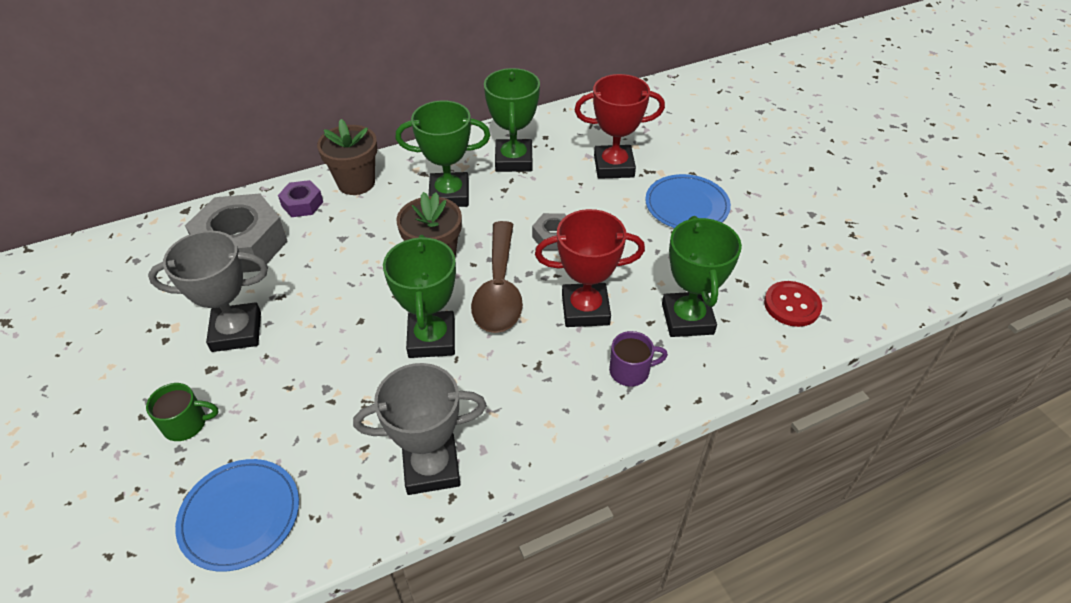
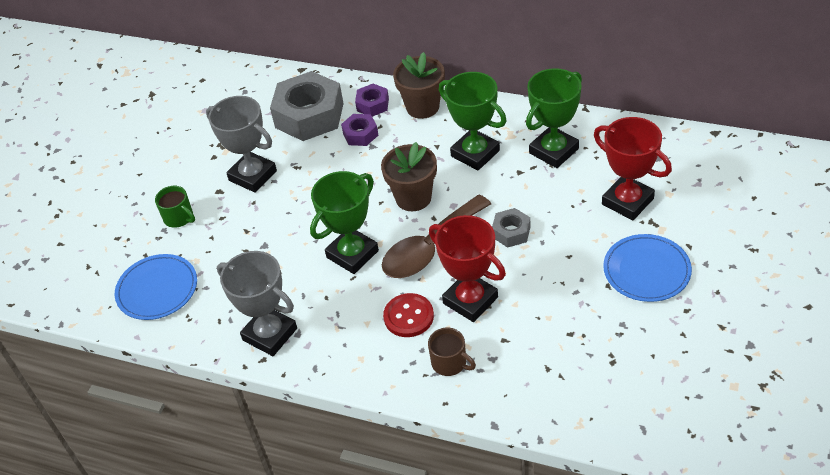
camera: 50 degrees right, 0 degrees up
(318, 234) = (360, 134): none -> purple nut
(630, 371) = (450, 363): purple mug -> brown mug
(687, 319) = (533, 356): green trophy -> none
(792, 305) = (627, 402): red button -> red button (408, 316)

